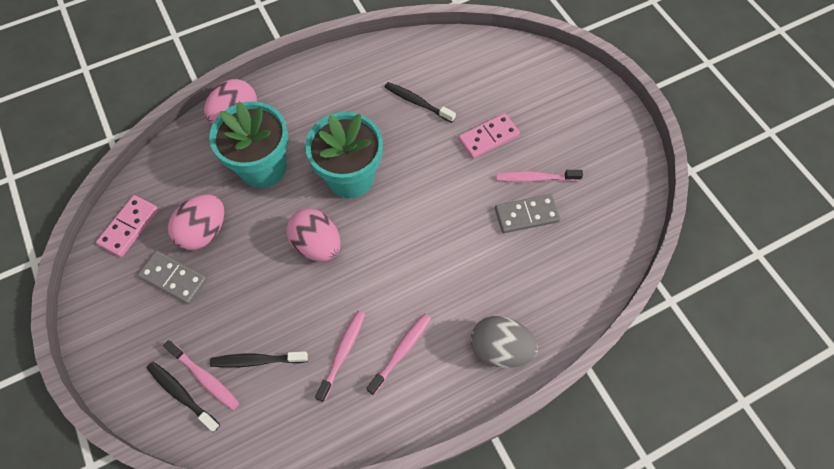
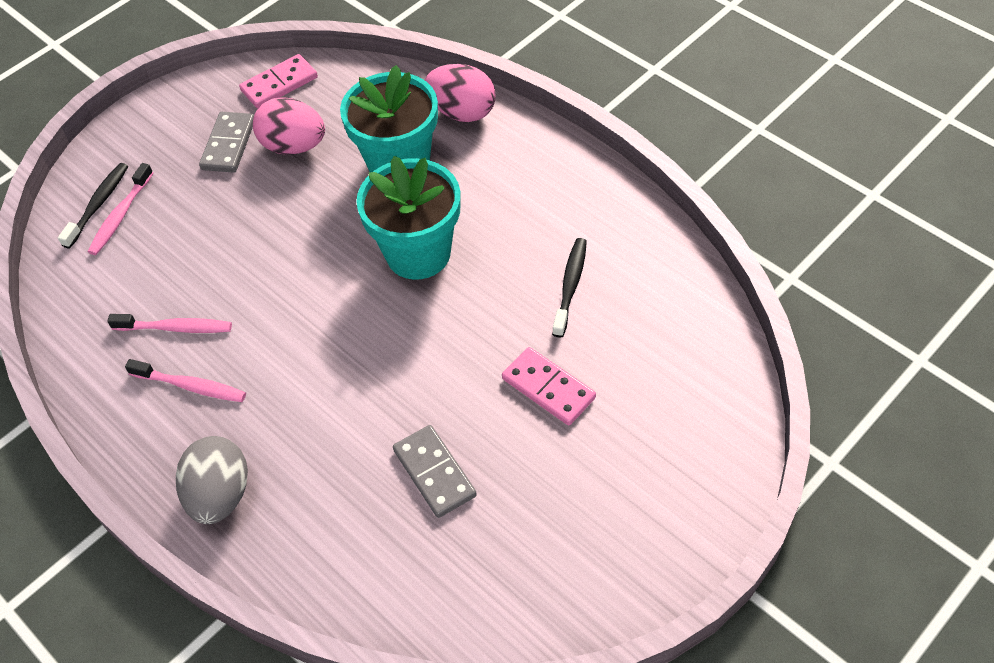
camera: 75 degrees right, 10 degrees down
(129, 227) = (279, 84): pink domino -> pink domino turned 45 degrees counterclockwise
(257, 360) = (149, 252): black toothbrush -> none
(317, 245) = (310, 254): pink egg -> none
(535, 178) = (502, 467): pink toothbrush -> none

